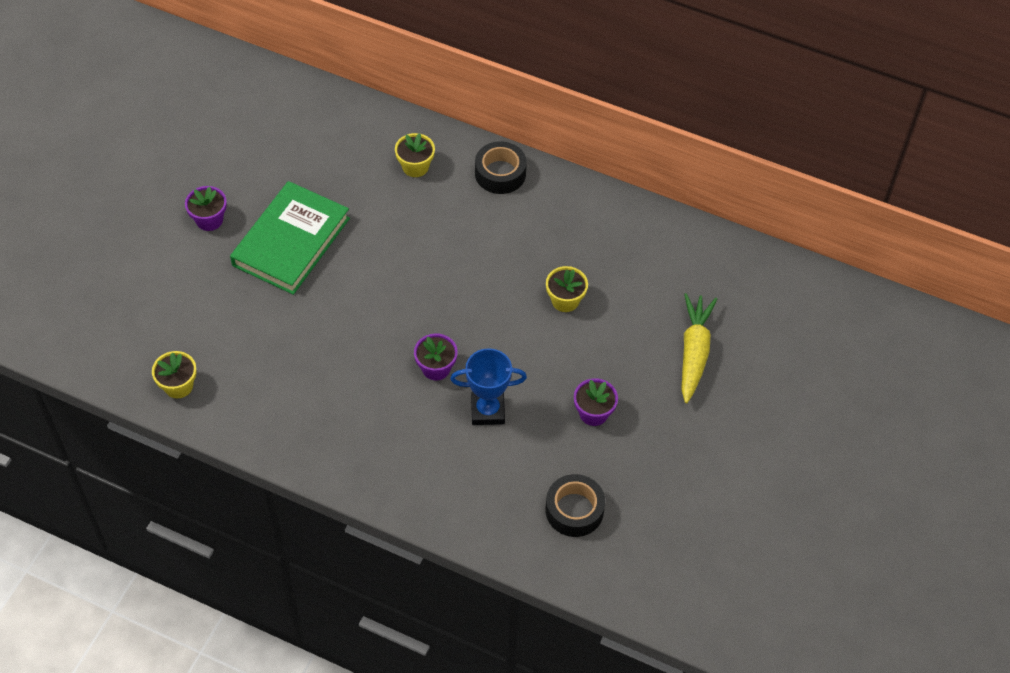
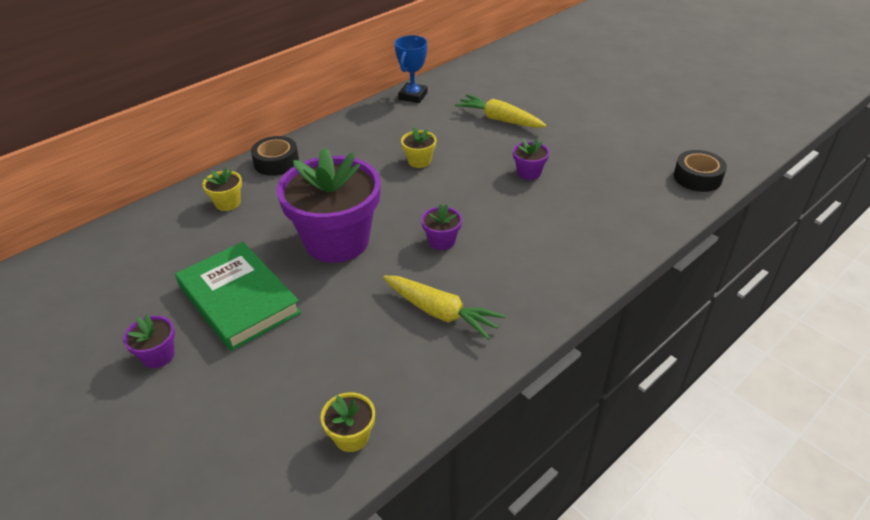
camera: 65 degrees left, 15 degrees down
(335, 400) = (440, 312): none -> yellow carrot
(398, 280) = (337, 241): none -> purple flower pot
(487, 411) = (500, 223): blue trophy -> blue trophy (413, 96)
(574, 510) = (613, 202): black tape -> black tape (697, 177)

